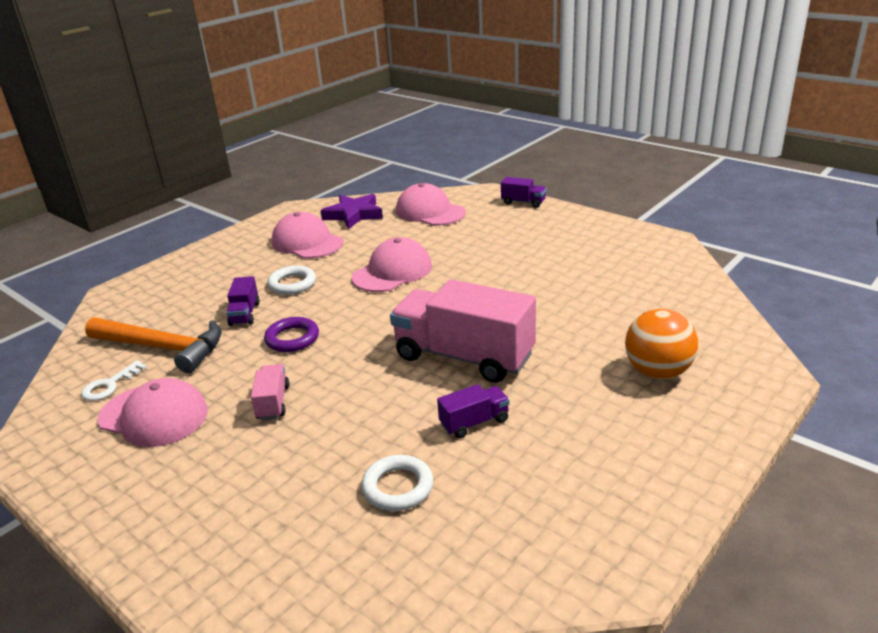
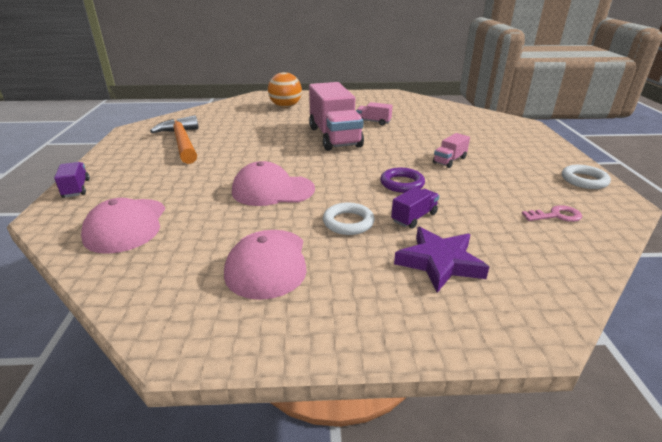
camera: 135 degrees left, 0 degrees up
(109, 385) = (556, 216): white key -> pink key
(154, 415) = (526, 184): pink cap -> none
(163, 348) = (501, 223): orange hammer -> orange hammer (182, 142)
(354, 215) = (165, 272): purple star -> purple star (439, 262)
(398, 487) = (428, 121): white ring -> white ring (584, 180)
(474, 422) = (373, 122): purple truck -> pink truck

